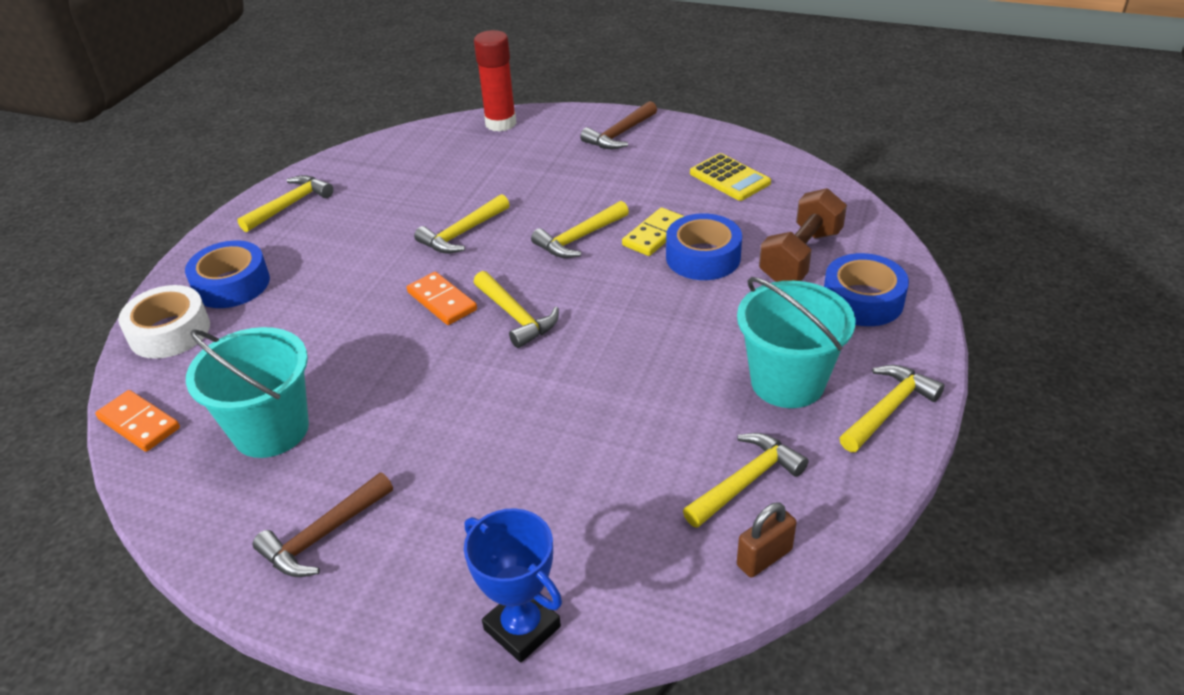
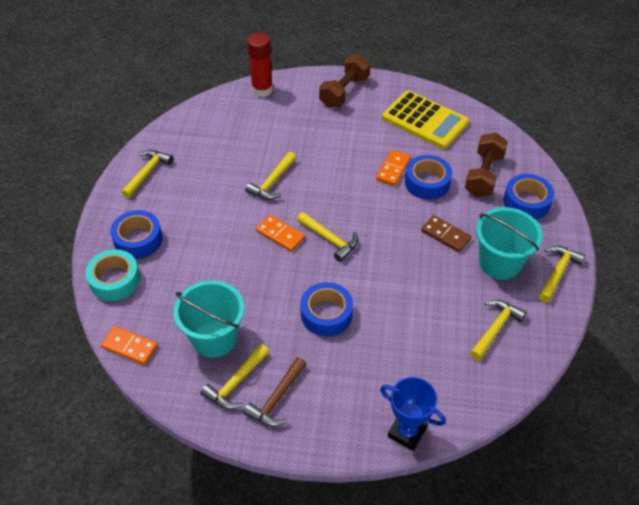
camera: 15 degrees left, 10 degrees up
(170, 332) = (115, 280): white tape -> turquoise tape
(463, 419) = (326, 314): none -> blue tape
(579, 238) = (347, 177): yellow hammer -> yellow hammer (236, 383)
(619, 134) = (344, 92): brown hammer -> brown dumbbell
(655, 235) = (393, 169): yellow domino -> orange domino
(707, 331) = (445, 235): none -> brown domino
(729, 178) = (425, 120): yellow calculator -> yellow calculator, size x1.66
(764, 557) = (517, 371): brown padlock -> none

